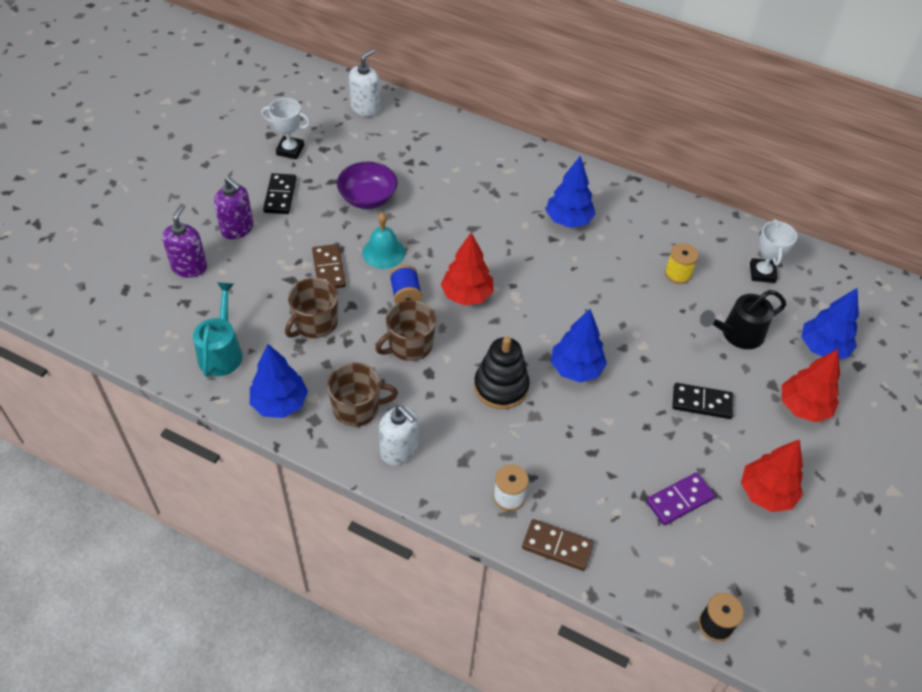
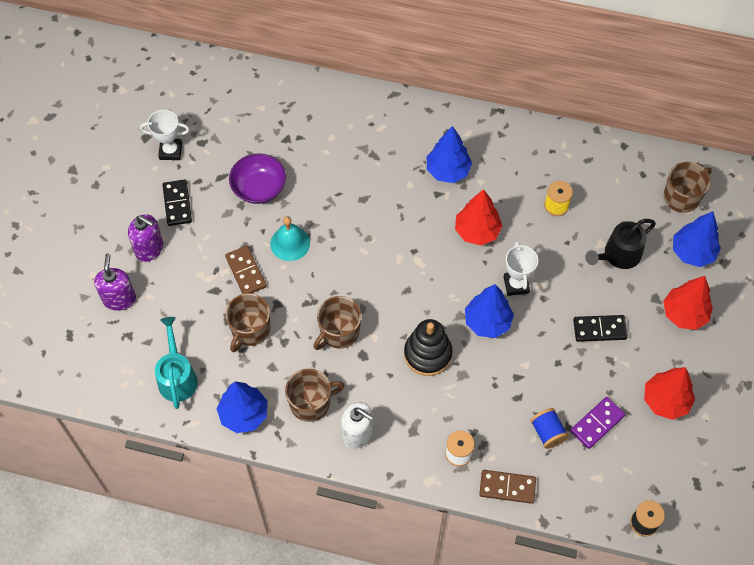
camera: 10 degrees left, 10 degrees up
(365, 108) = (228, 86): white soap dispenser -> none
(405, 295) = (322, 282): blue spool -> blue spool (547, 433)
(466, 295) = (376, 270): red tree -> red tree (477, 231)
(762, 273) = (629, 188): white trophy -> white trophy (516, 284)
(819, 293) = (682, 197): none -> brown mug

